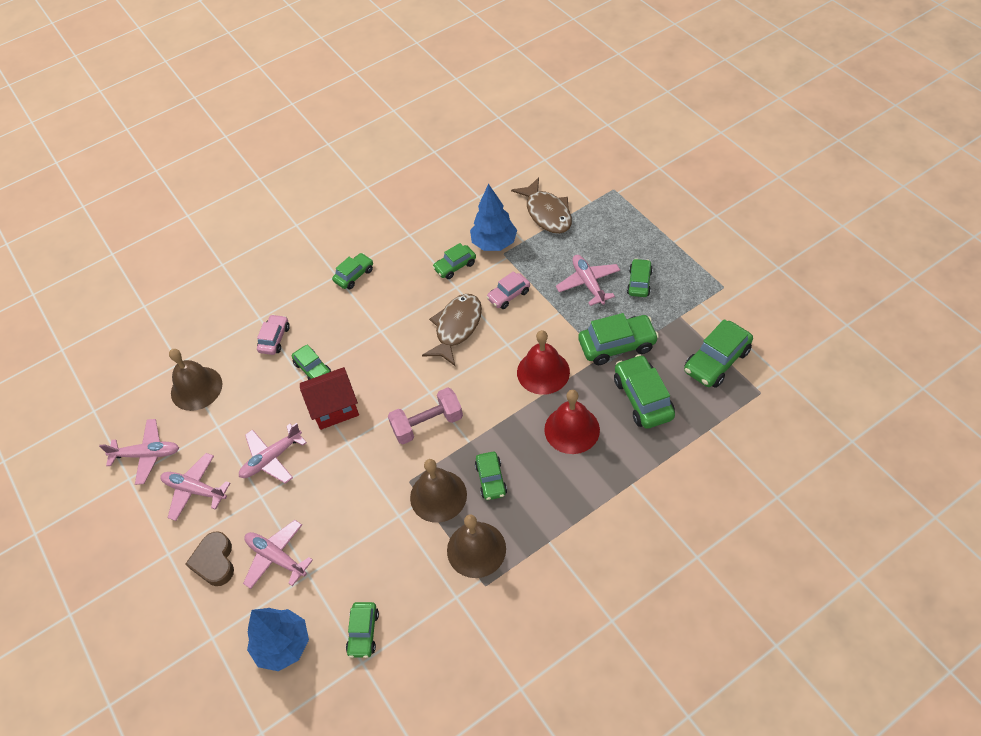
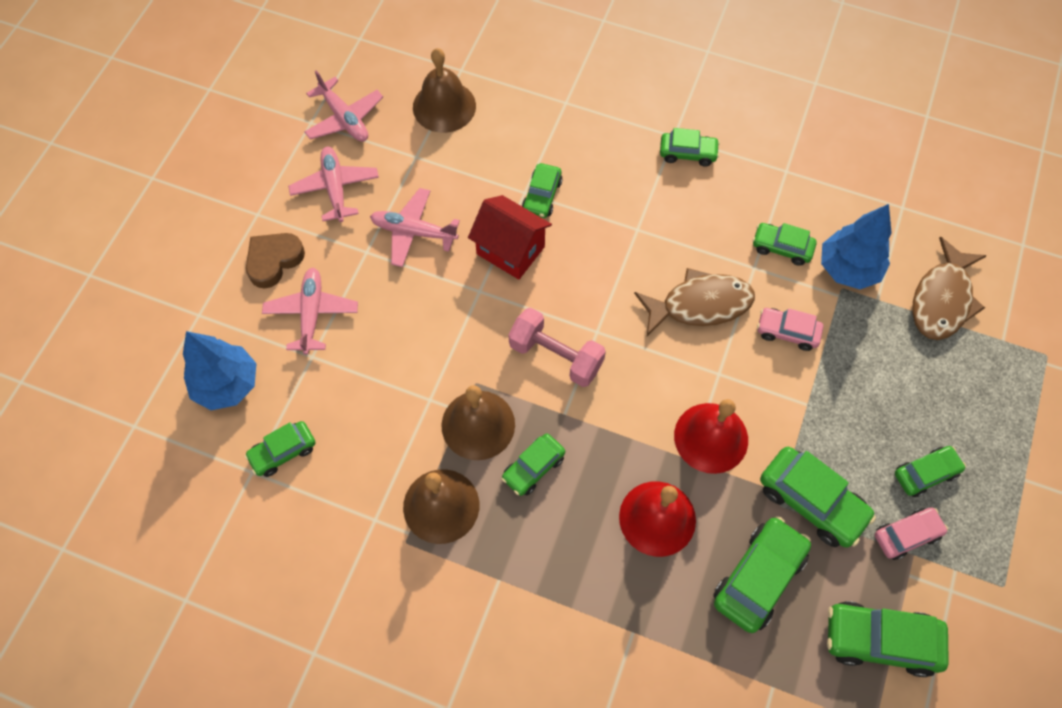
camera: 50 degrees right, 10 degrees up
(274, 339) = (551, 134): pink car -> pink car (906, 535)
(588, 283) = (875, 413): pink plane -> none

